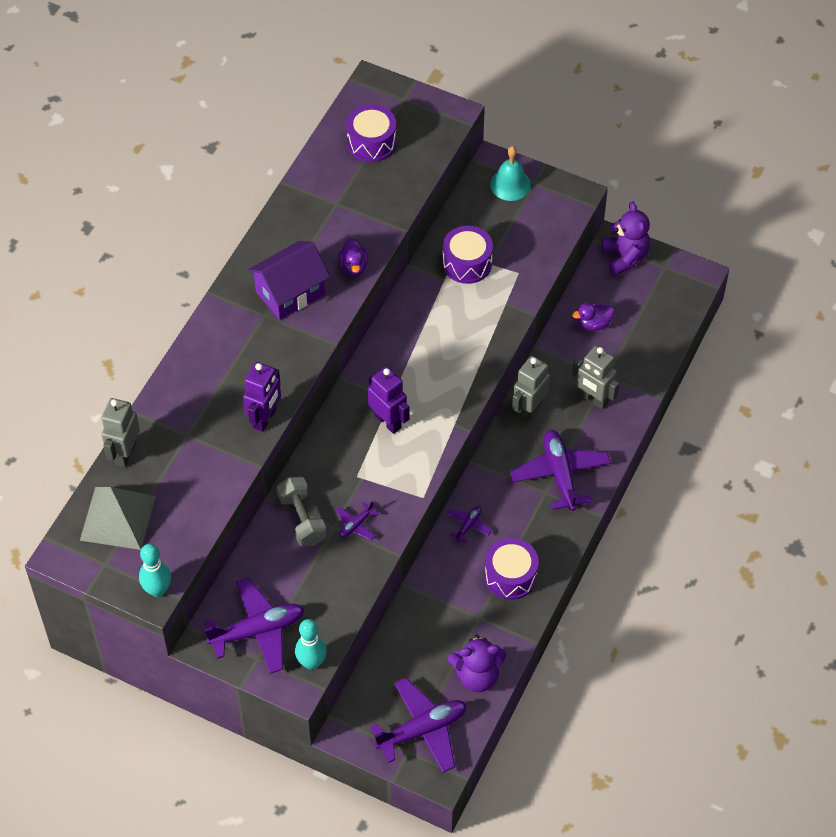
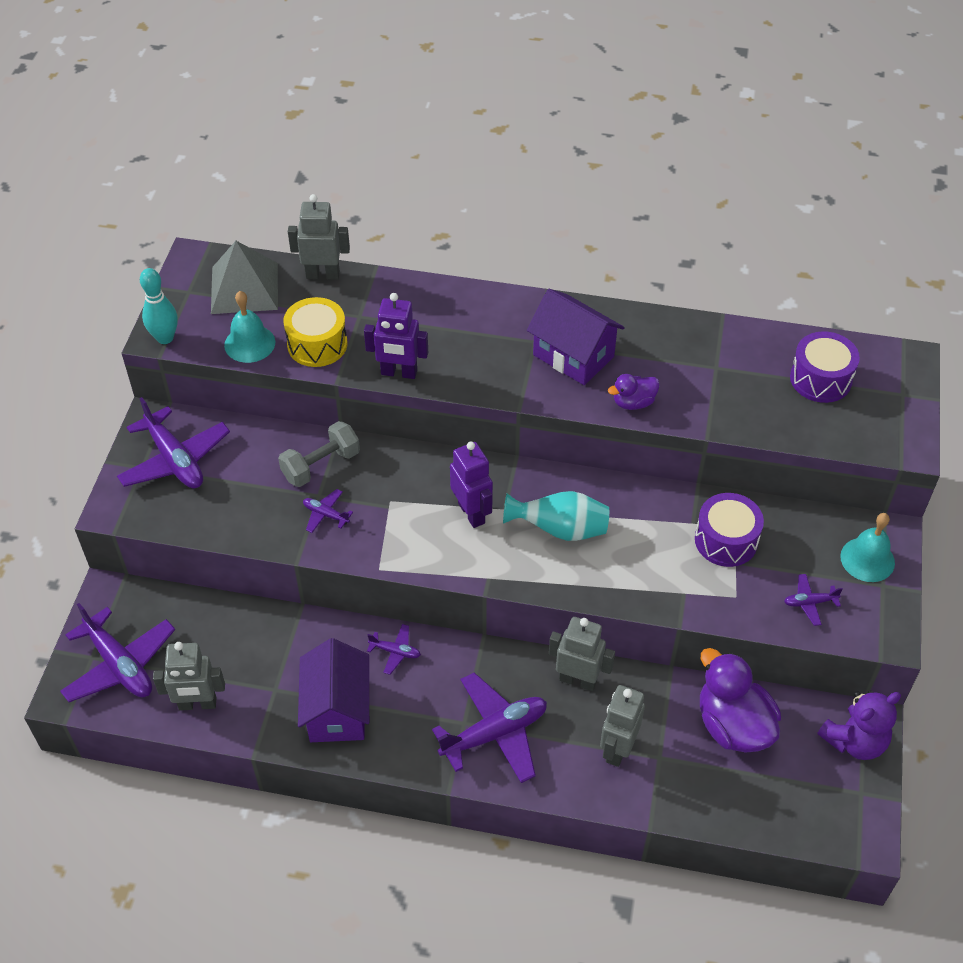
camera: 75 degrees right, 5 degrees down
(189, 524) = (249, 343): none -> turquoise bell
(209, 472) = (317, 344): none -> yellow drum
(311, 662) = (143, 515): turquoise bowling pin -> none
(388, 421) = (472, 513): purple robot -> purple robot turned 60 degrees counterclockwise
(423, 366) = (560, 529): none -> turquoise vase
(477, 675) = (197, 704): purple teddy bear -> grey robot
(510, 576) = (337, 710): purple drum -> purple house
(536, 230) = (809, 602): none -> purple plane
(593, 324) = (733, 725): purple duck -> purple duck, size x1.92

